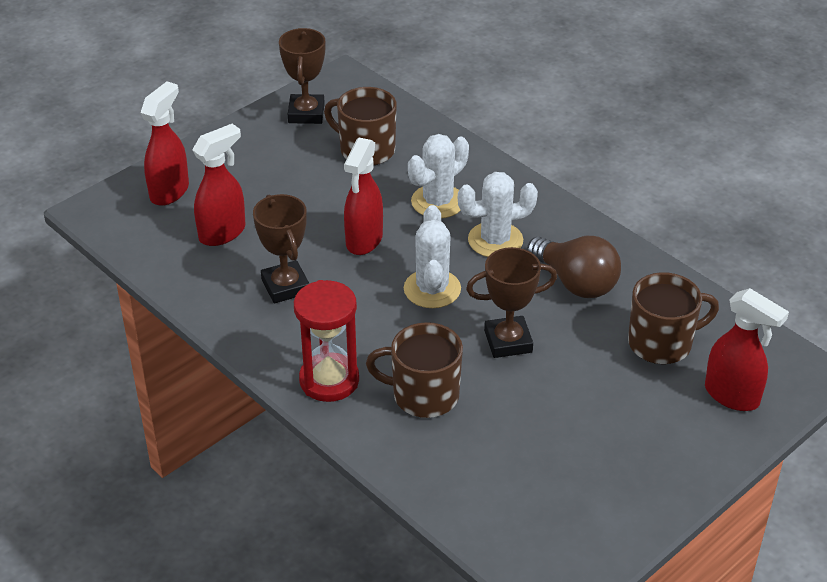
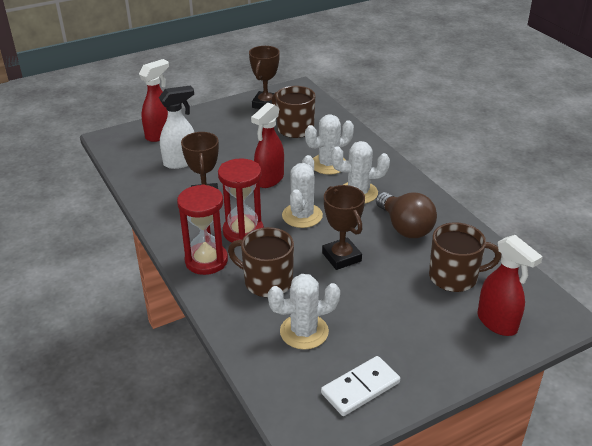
camera: 15 degrees right, 5 degrees down
(223, 233) = (181, 162): red spray bottle -> white spray bottle
(361, 328) = (243, 232): none -> red hourglass
(499, 455) = (304, 332): none -> white cactus
(508, 341) = (341, 257): brown trophy -> brown trophy turned 60 degrees clockwise
(596, 513) = (360, 388): none -> white domino

